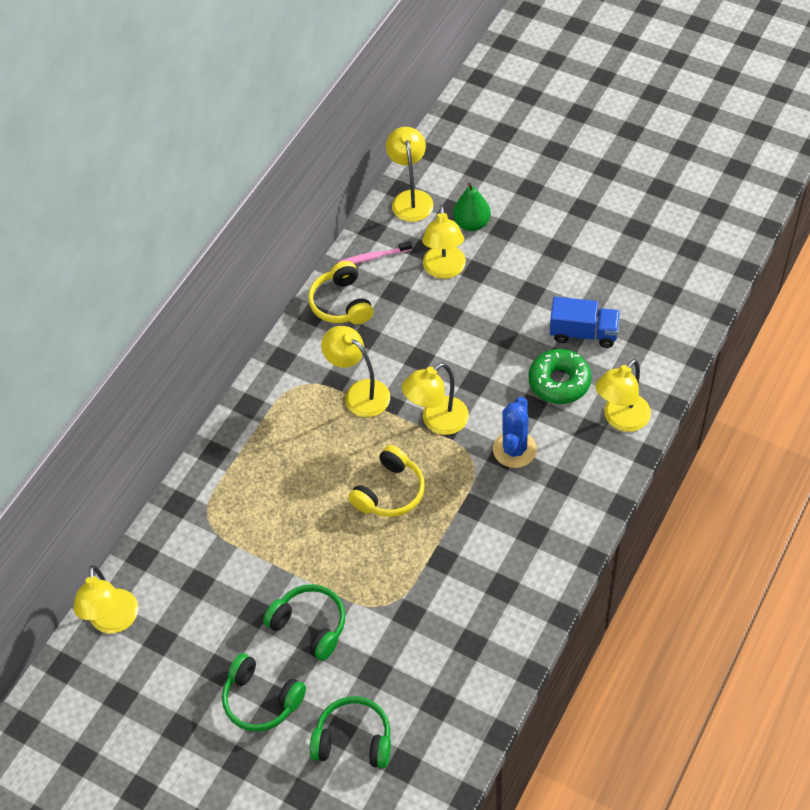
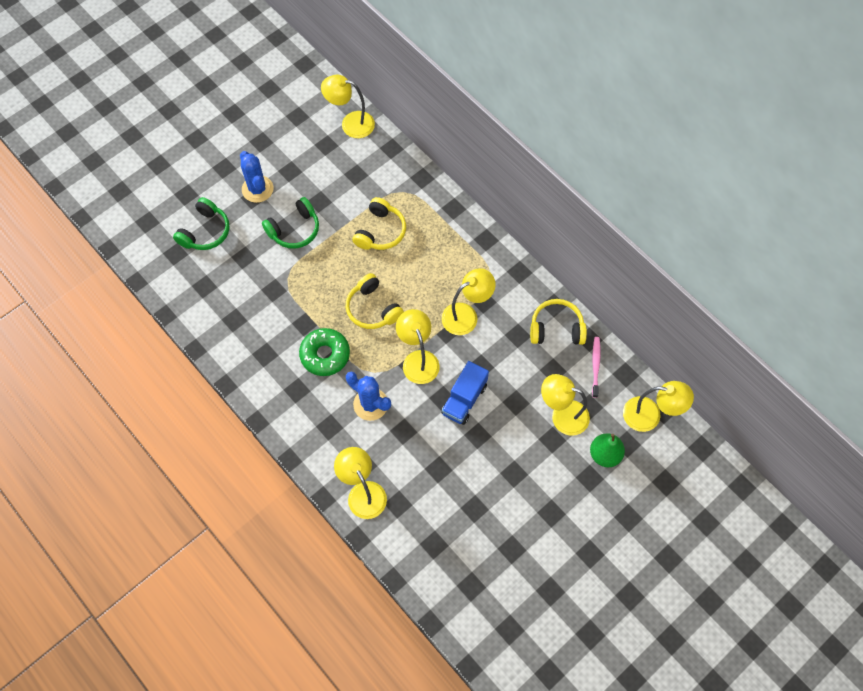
camera: 105 degrees right, 10 degrees up
(261, 700) = (257, 189): green headphones -> blue cactus
(277, 522) = (380, 231): none -> yellow headphones
(559, 382) = (417, 460): green donut -> green donut (325, 355)
(583, 333) = (456, 499): blue truck -> blue truck (464, 399)

